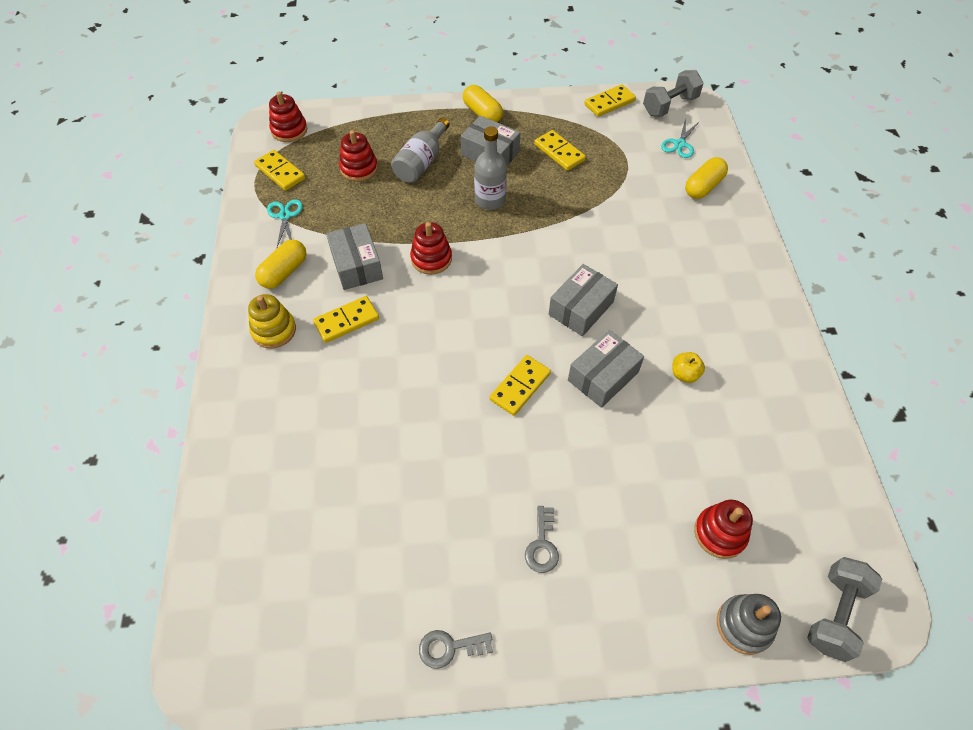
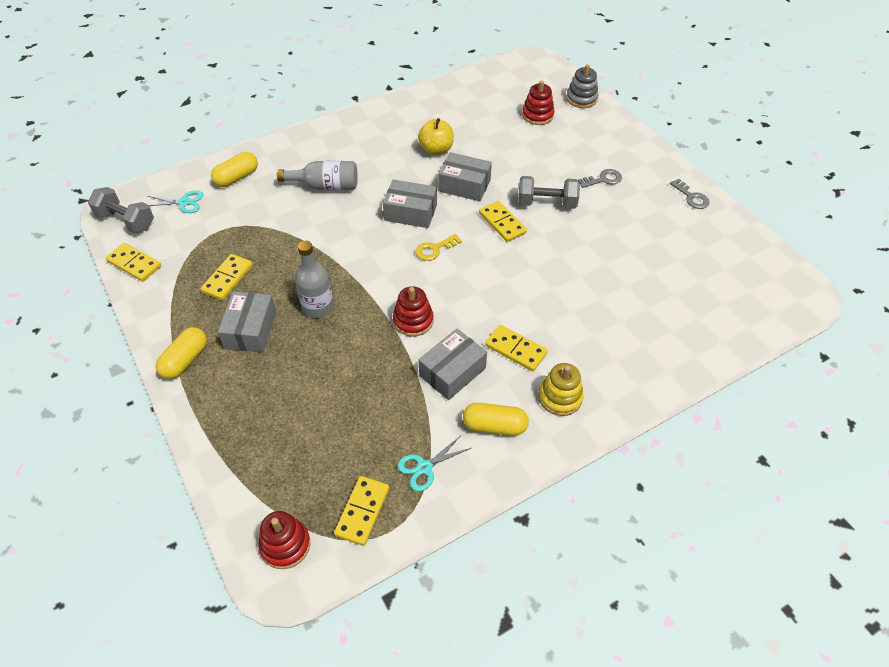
camera: 115 degrees left, 5 degrees down
(359, 168) = (321, 434): red stacking toy -> none
(421, 162) = (288, 381): grey bottle -> grey bottle (326, 186)
(513, 308) = (434, 249): none -> yellow key
(520, 386) = (502, 223): yellow domino -> yellow domino turned 45 degrees clockwise
(684, 374) = (436, 150): yellow apple -> yellow apple, size x1.55
(703, 187) = (237, 177): yellow capsule -> yellow capsule turned 60 degrees counterclockwise
(834, 614) = (549, 73): grey dumbbell -> grey dumbbell (546, 203)

